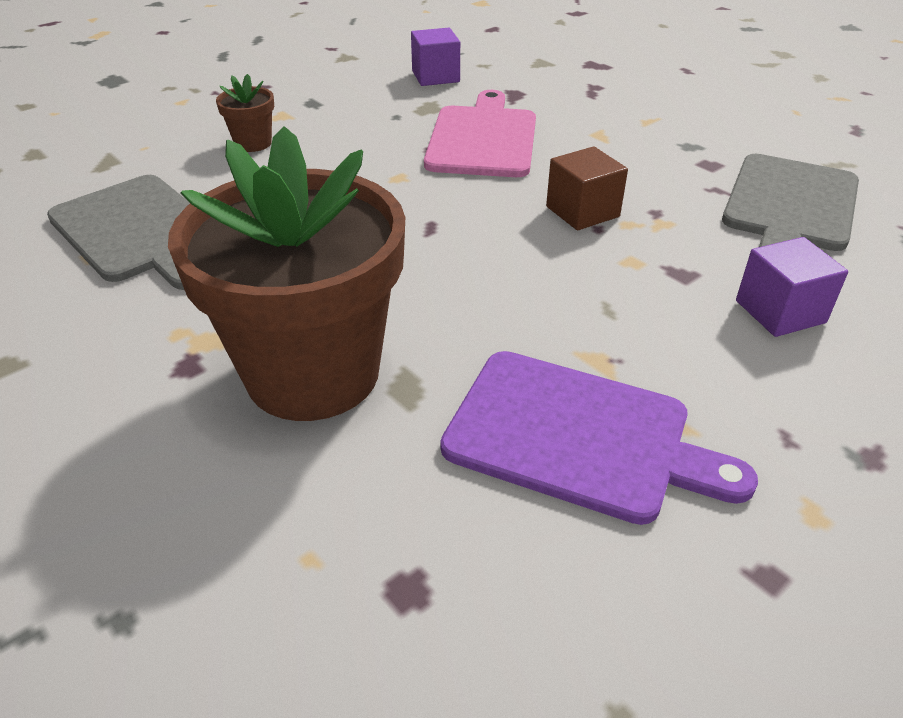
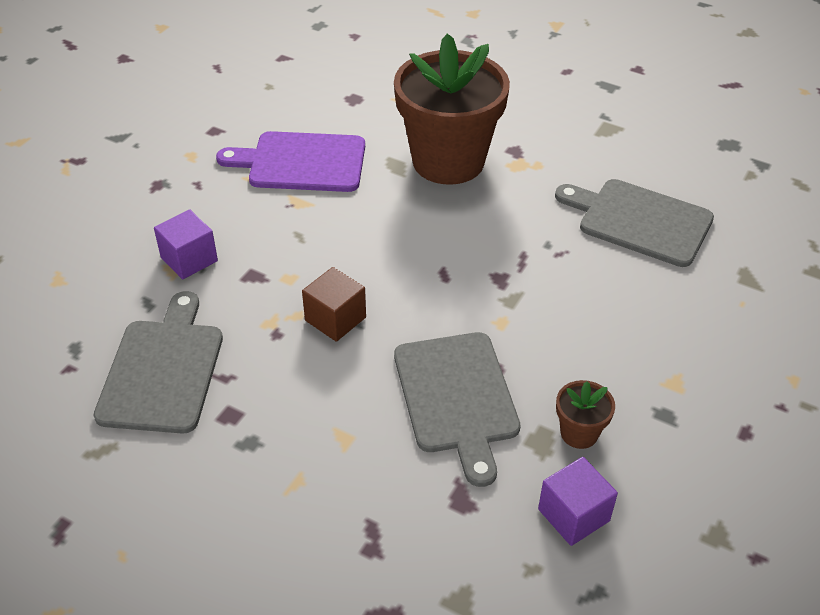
camera: 160 degrees right, 5 degrees up
(253, 143) = (658, 333): brown flower pot -> brown flower pot (579, 433)
(483, 138) = (456, 398): pink cutting board -> grey cutting board

